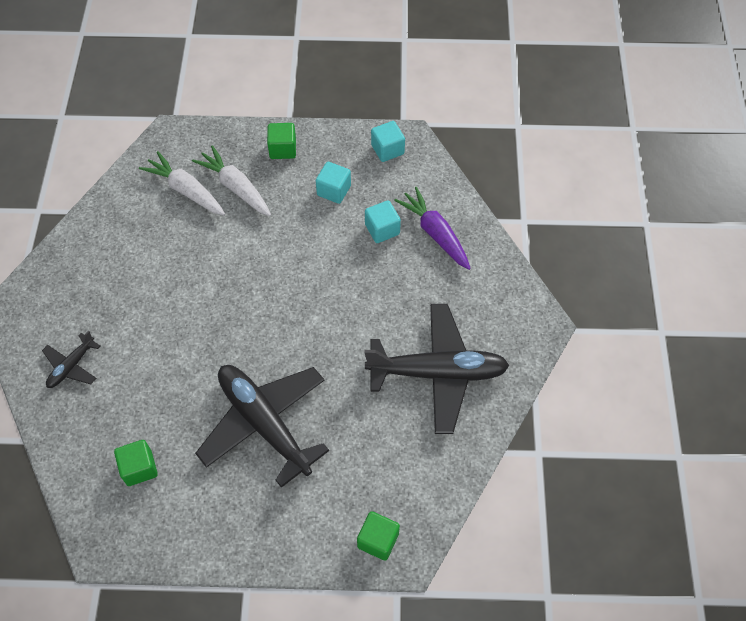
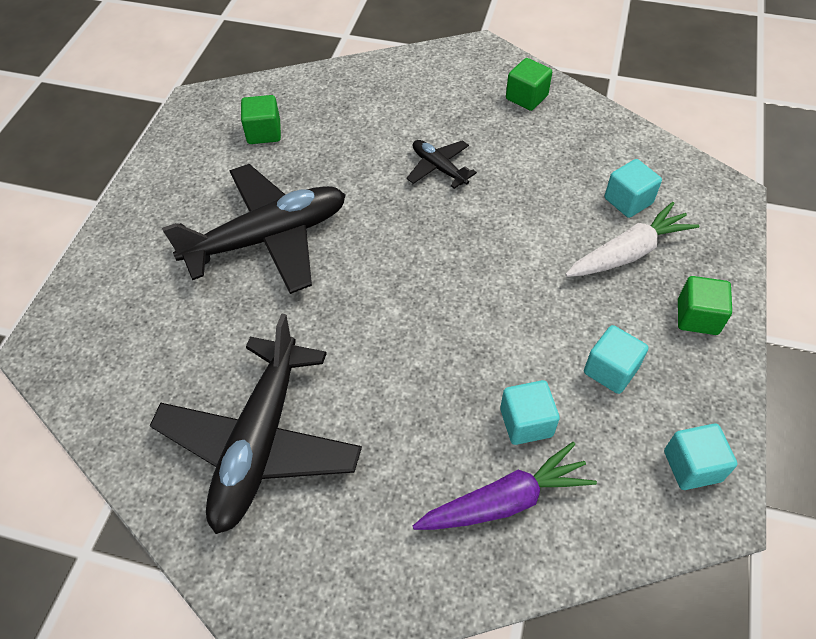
camera: 105 degrees right, 5 degrees down
(72, 366) = (400, 91): black plane -> black plane (439, 168)
(186, 190) = (628, 201): white carrot -> turquoise cube
(378, 540) = (75, 323): green cube -> green cube (526, 97)

